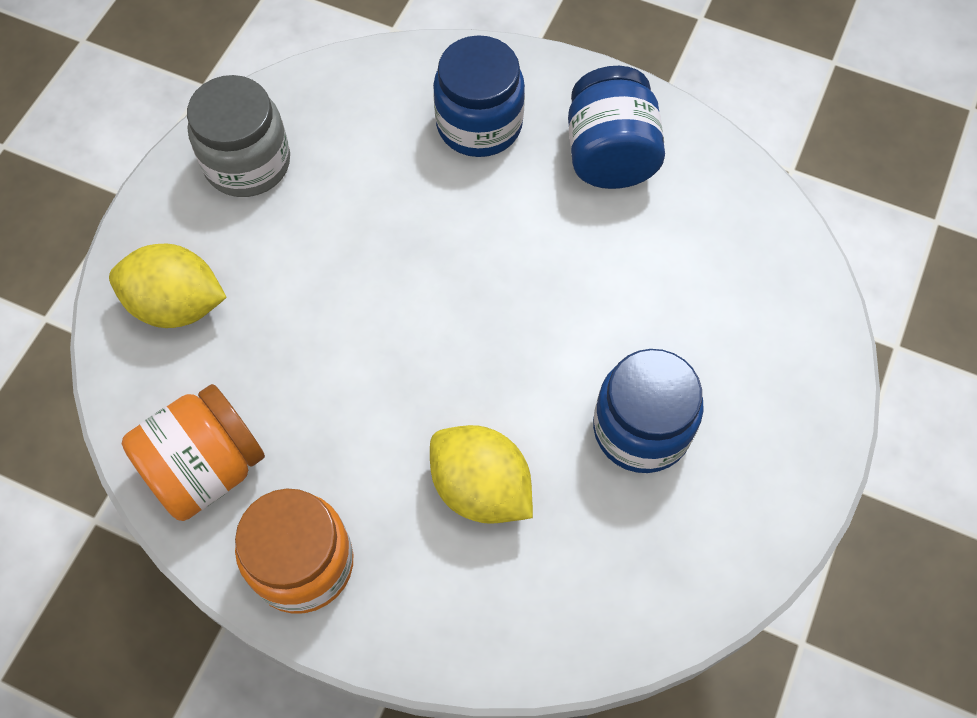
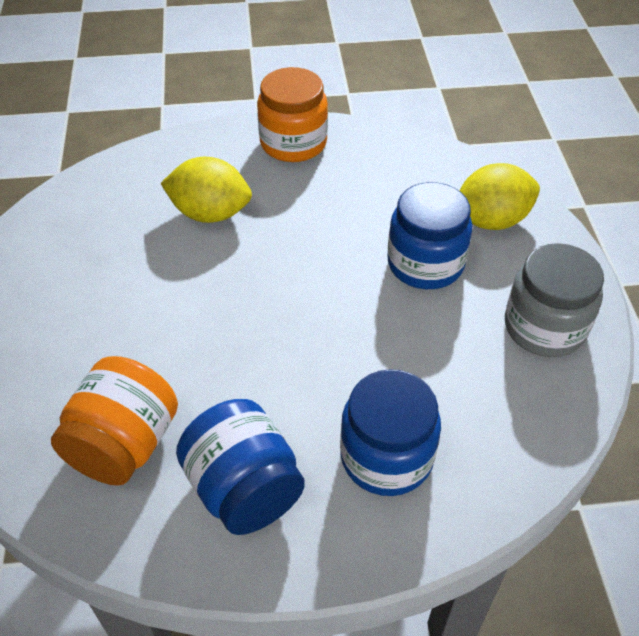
camera: 150 degrees right, 15 degrees down
(206, 468) = (387, 157): orange jar -> orange jar (124, 444)
(641, 429) = (114, 287): blue jar -> blue jar (425, 264)

